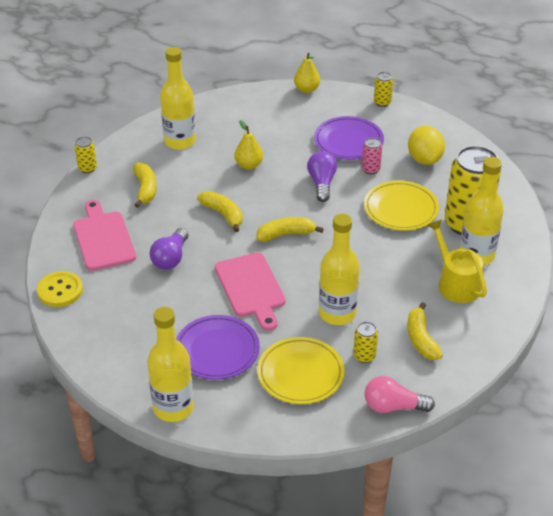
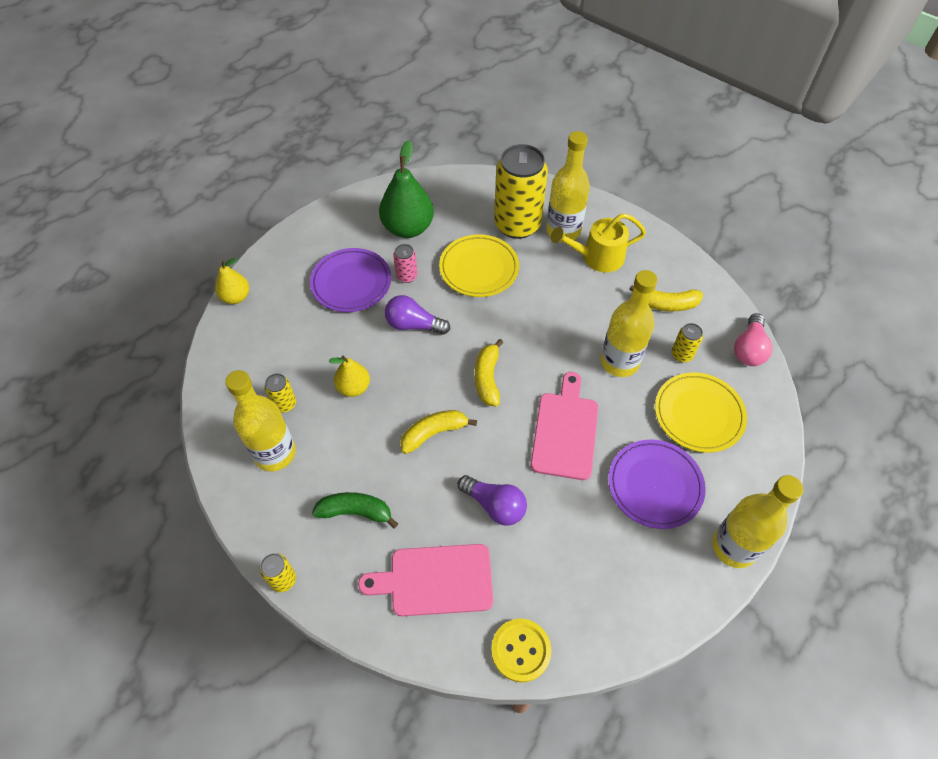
camera: 75 degrees left, 15 degrees up
(145, 189) = (356, 512): yellow banana -> green banana
(251, 288) = (565, 431): pink cutting board -> pink cutting board turned 75 degrees counterclockwise
(382, 102) = (296, 236): yellow can -> yellow can (285, 404)
(424, 159) = (408, 228): yellow lemon -> green pear

